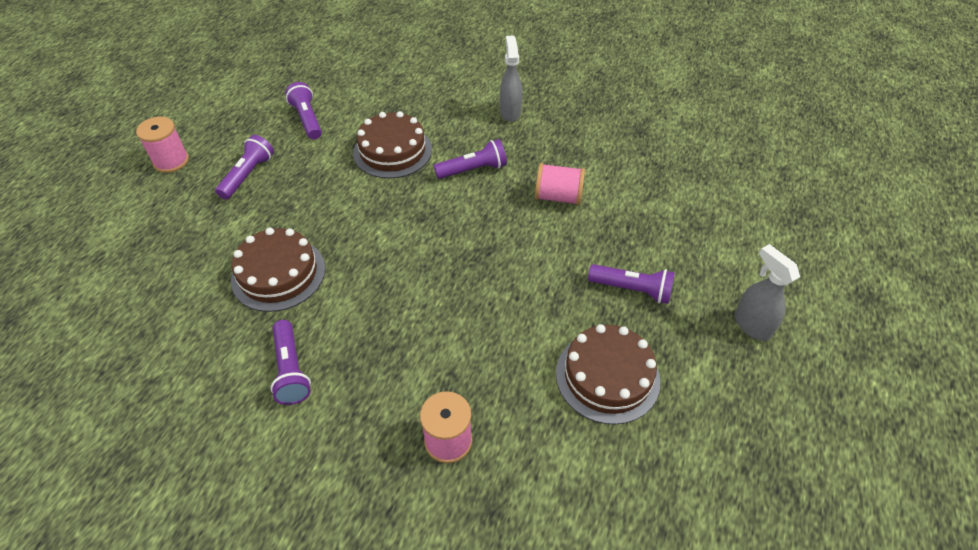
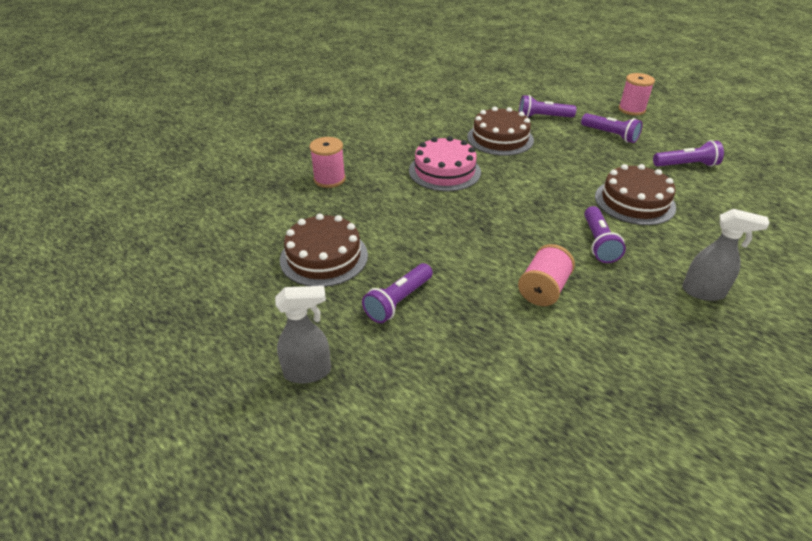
camera: 110 degrees right, 10 degrees down
(291, 370) = (417, 136): purple flashlight -> purple flashlight (543, 117)
(382, 313) = (444, 171): none -> pink cake

